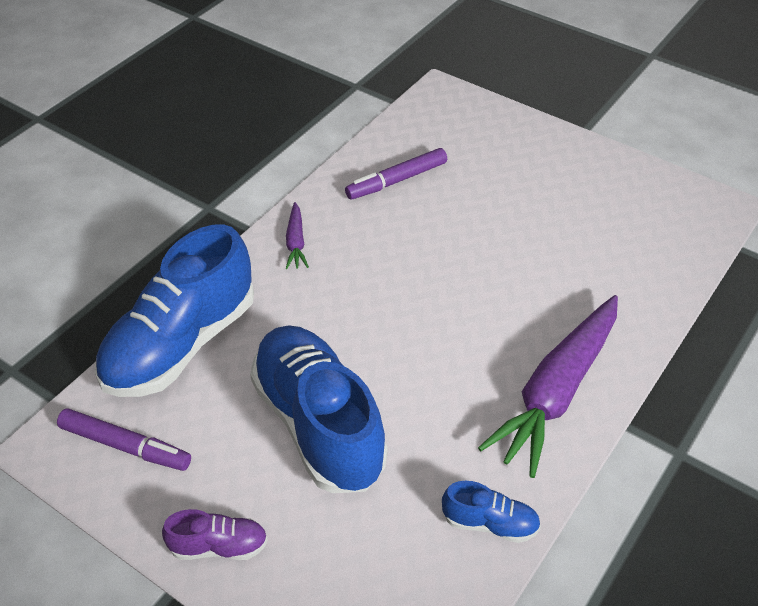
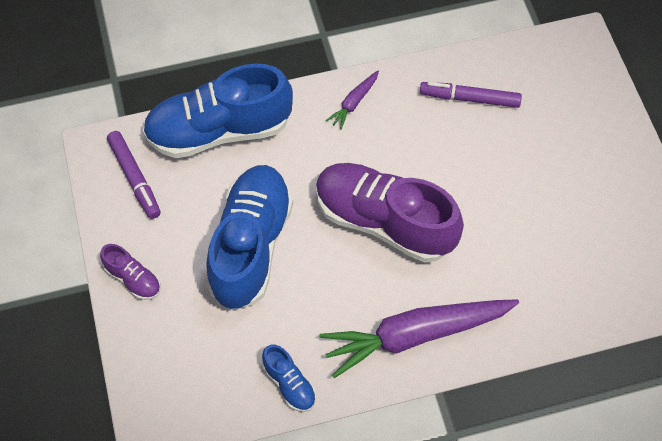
camera: 40 degrees right, 15 degrees up
(426, 318) = (384, 221): none -> purple shoe

